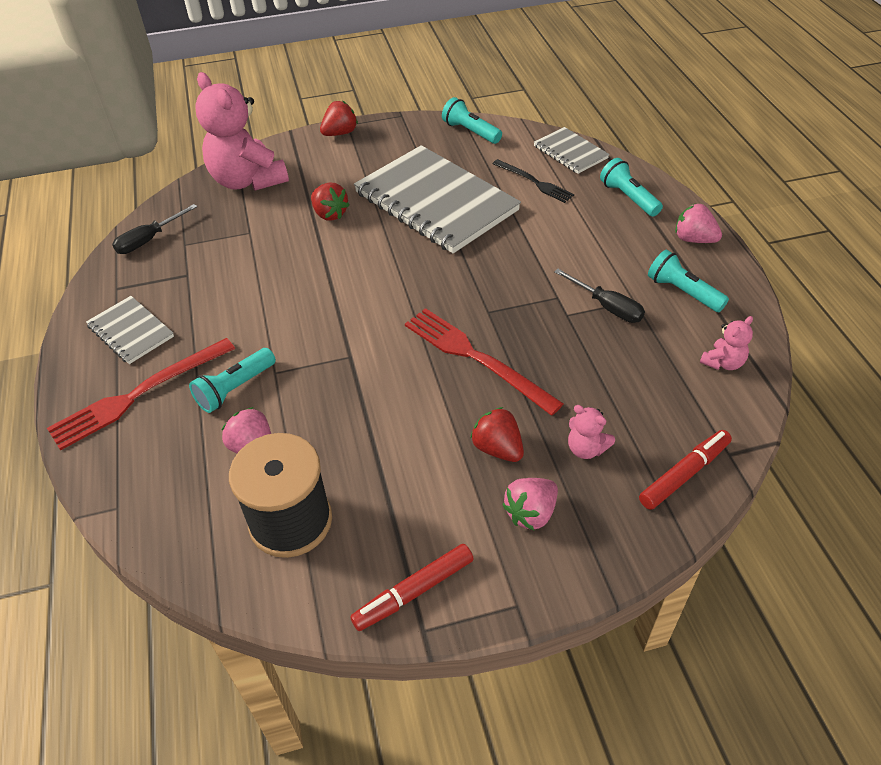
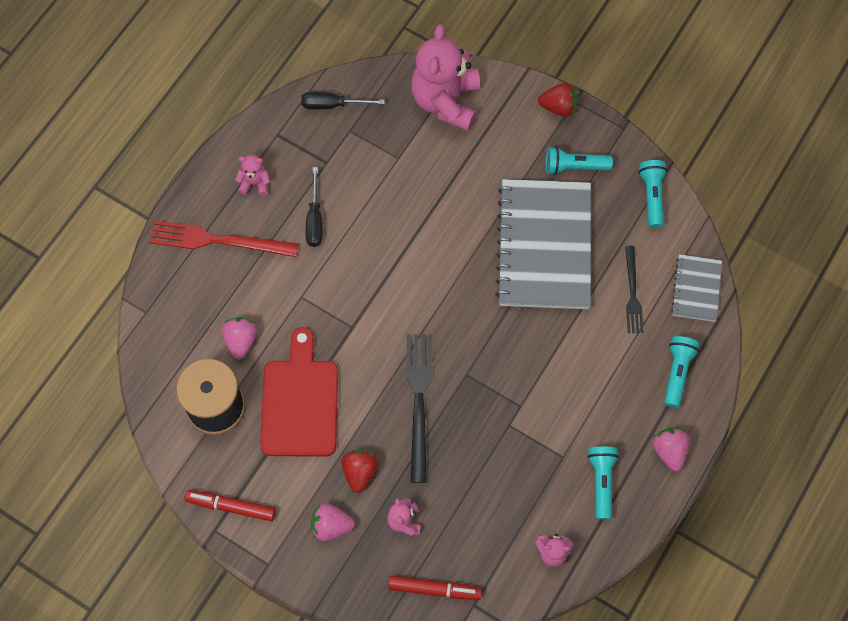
camera: 45 degrees right, 20 degrees up
(131, 331) = (255, 183): grey notebook -> pink teddy bear
(235, 389) = (269, 288): turquoise flashlight -> turquoise flashlight (574, 166)
(330, 214) = (464, 189): red strawberry -> none
(372, 446) = (299, 402): none -> red cutting board
(476, 358) = (419, 401): red fork -> black fork
(607, 307) = (540, 444): black screwdriver -> black screwdriver (315, 219)

